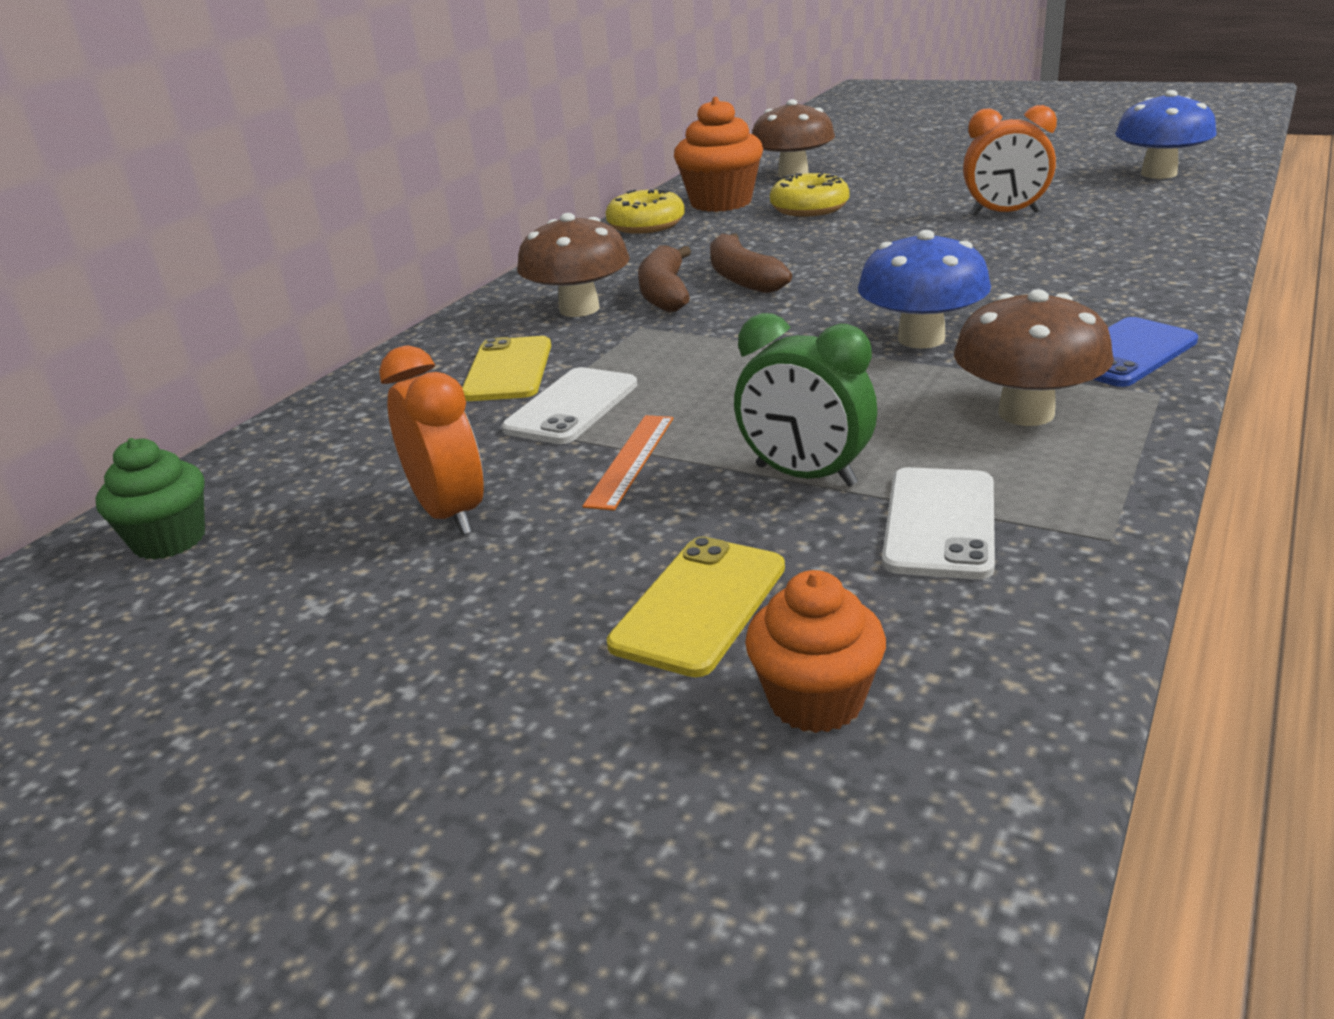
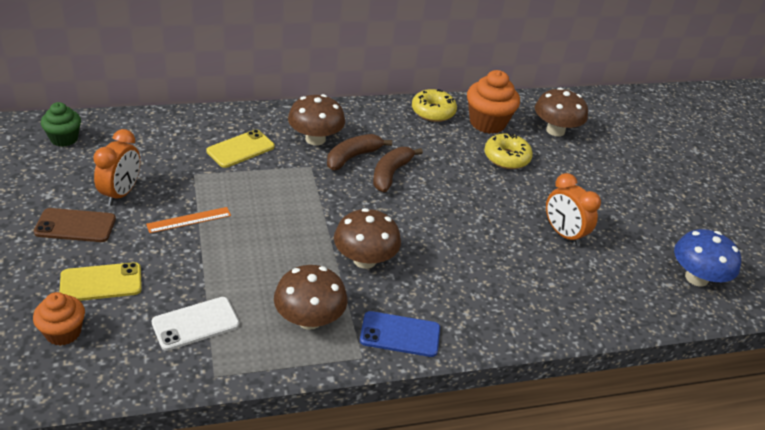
camera: 40 degrees right, 10 degrees up
(473, 594) = (75, 226): none -> brown phone
(572, 407) = (221, 183): white phone -> none
(805, 476) = (208, 273): green clock -> none
(921, 339) = (364, 260): blue mushroom -> brown mushroom

